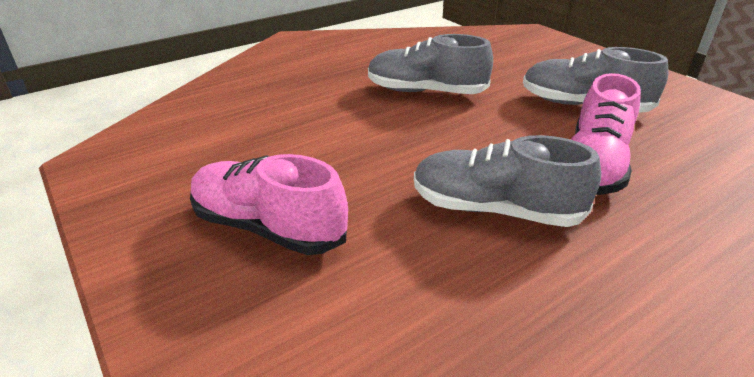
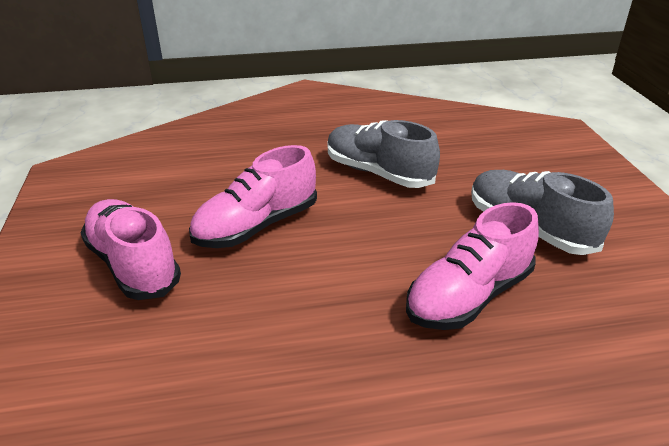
camera: 25 degrees right, 0 degrees up
(361, 159) = (257, 226): none -> pink shoe
(495, 209) = (326, 309): grey shoe -> none

